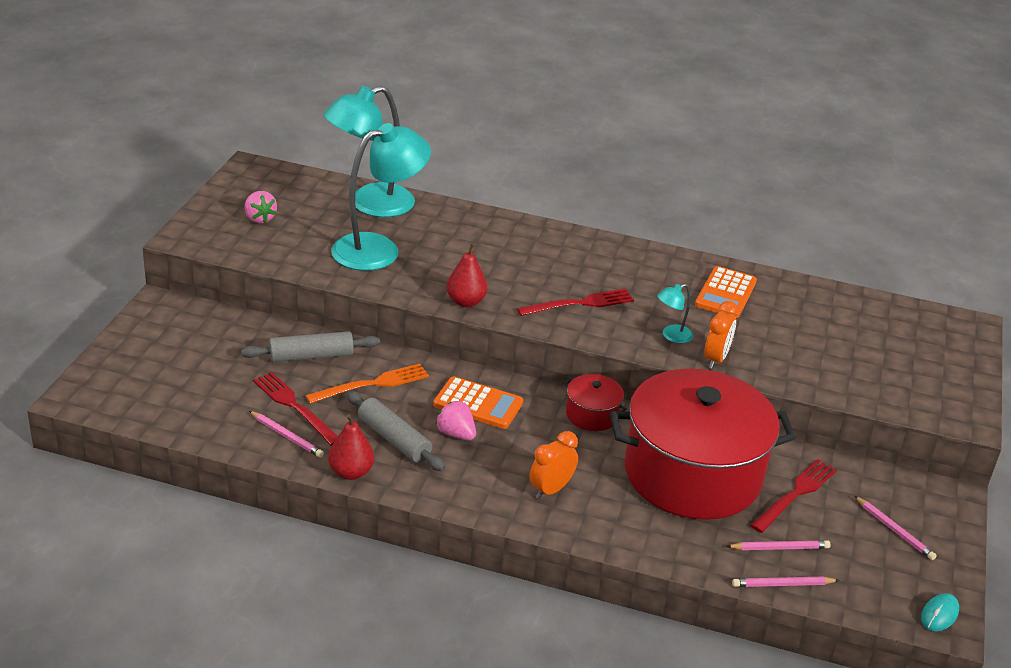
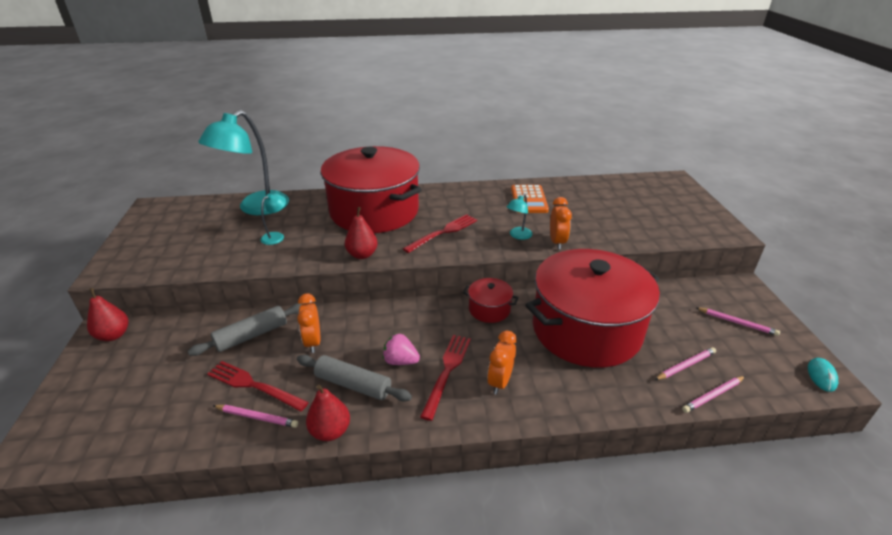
camera: 20 degrees left, 0 degrees up
(172, 310) = (113, 335): none -> red pear
(259, 218) = (170, 240): pink strawberry -> none
(372, 384) = (313, 342): orange fork -> orange clock
(378, 249) = (276, 236): turquoise lamp -> turquoise lamp, size x0.43
(478, 404) = (403, 330): orange calculator -> none
(511, 250) = (374, 211): none -> red pot
(795, 494) = (660, 319): red fork -> red fork (447, 371)

